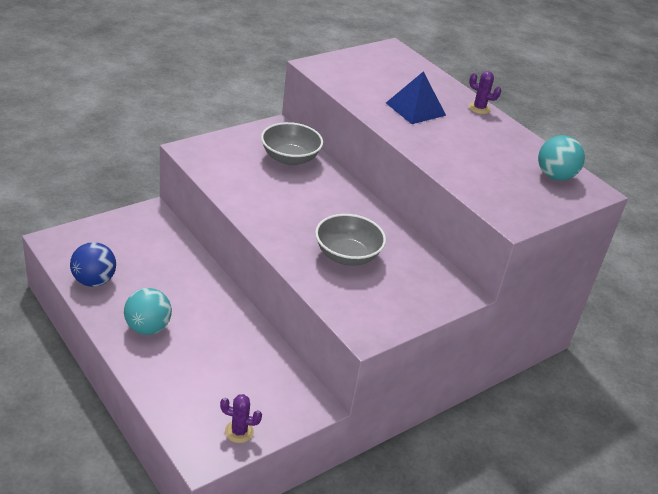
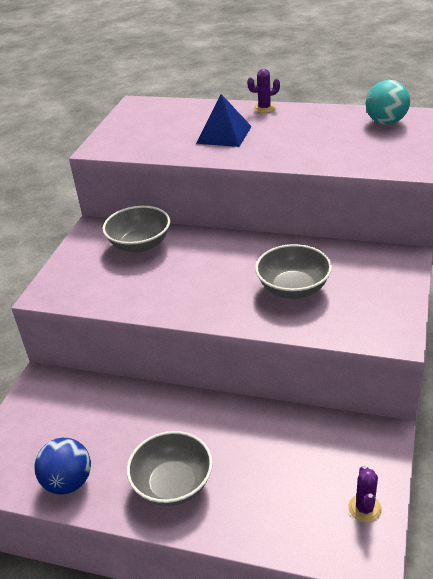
camera: 30 degrees left, 0 degrees up
(148, 328) = (173, 484): turquoise ball -> grey bowl
(239, 432) = (364, 508): purple cactus -> purple cactus turned 60 degrees counterclockwise

